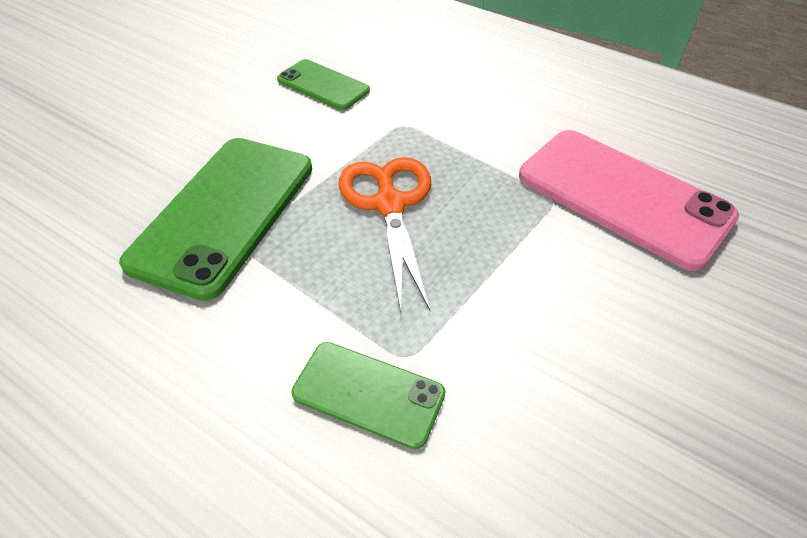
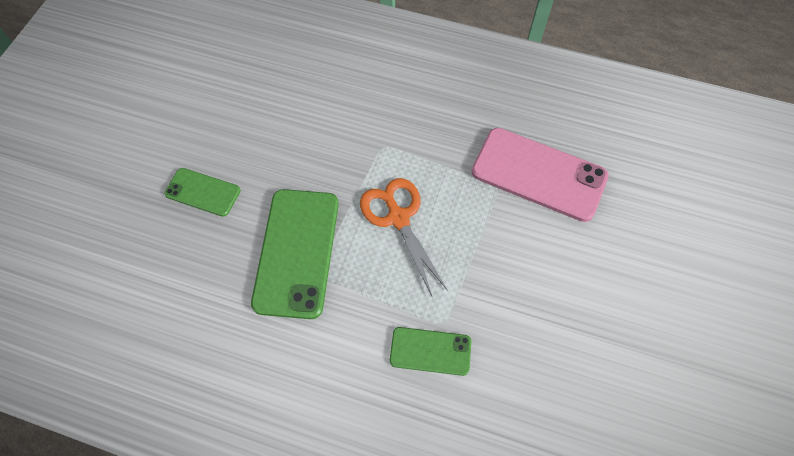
camera: 15 degrees left, 15 degrees up
(323, 85) = (315, 121): green phone -> green phone (202, 192)

